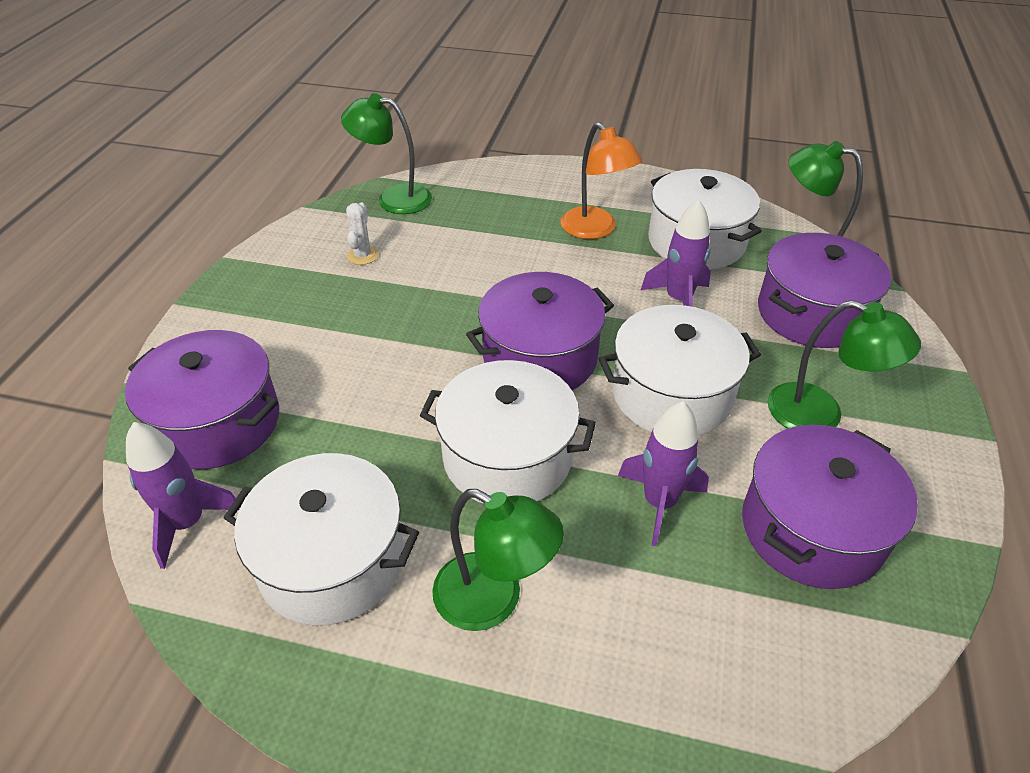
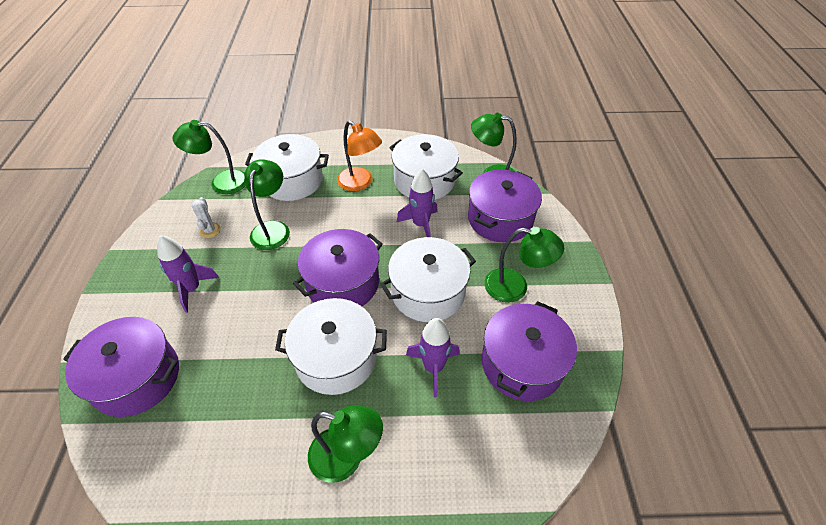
camera: 15 degrees left, 5 degrees up
(188, 523) = (134, 456): purple rocket -> purple rocket (192, 289)
(332, 560) = (239, 457): white pot -> white pot (292, 180)
(452, 268) = (272, 229): none -> green lamp

